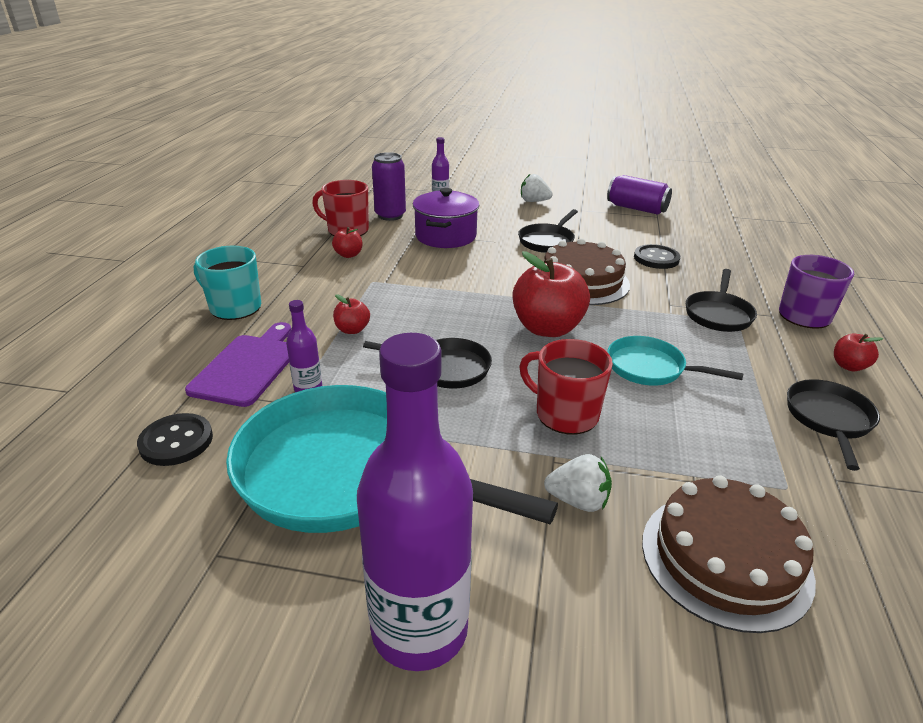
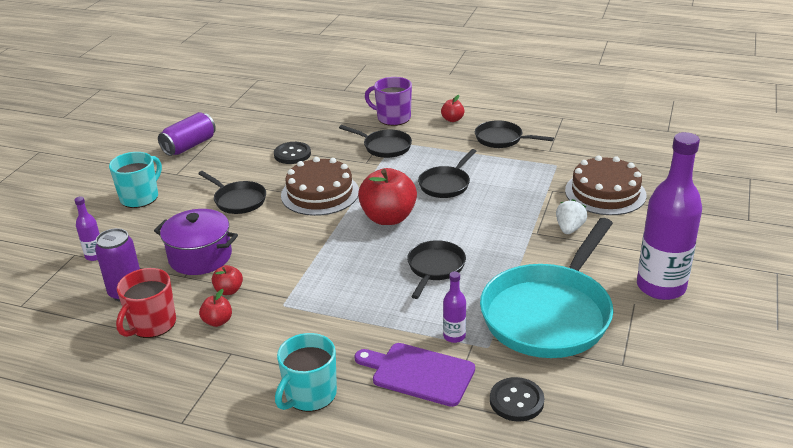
camera: 80 degrees left, 0 degrees up
(352, 330) = (370, 315): red apple -> red apple (229, 290)
(534, 201) = (140, 197): white strawberry -> turquoise mug
(565, 414) = (492, 223): red mug -> none
(650, 368) = (446, 184): turquoise pan -> black pan

